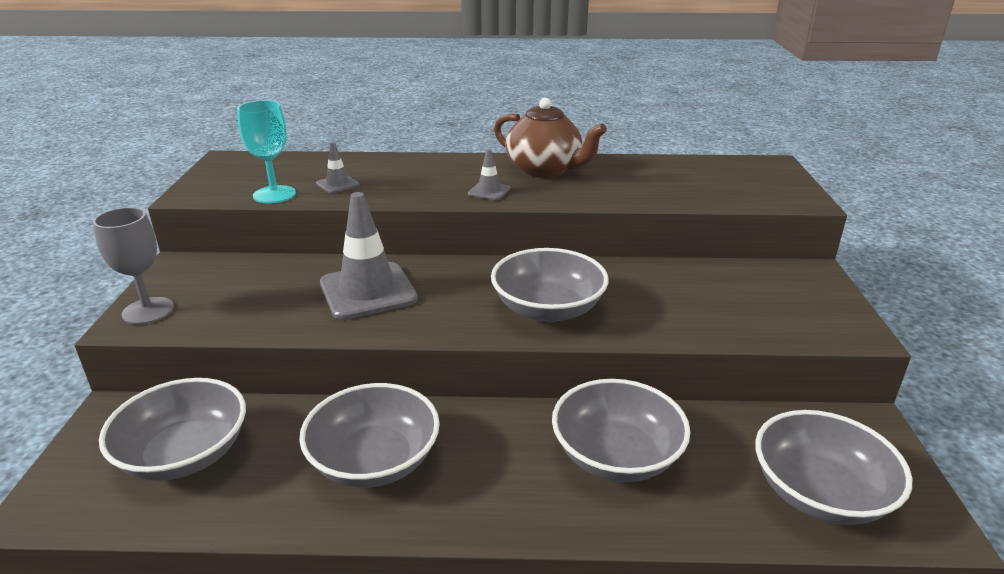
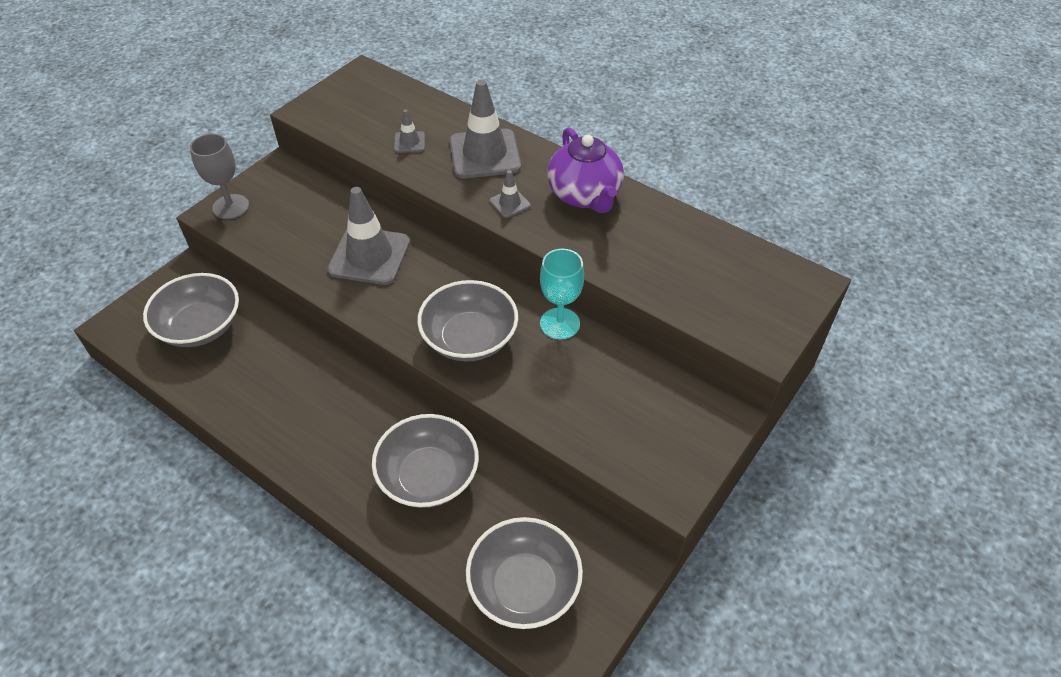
camera: 35 degrees right, 20 degrees up
(274, 194) = (357, 136): turquoise goblet -> turquoise goblet (560, 323)
(374, 460) = (289, 391): grey bowl -> none
(422, 172) = (485, 154): none -> grey traffic cone
(545, 170) = (585, 195): brown teapot -> purple teapot

